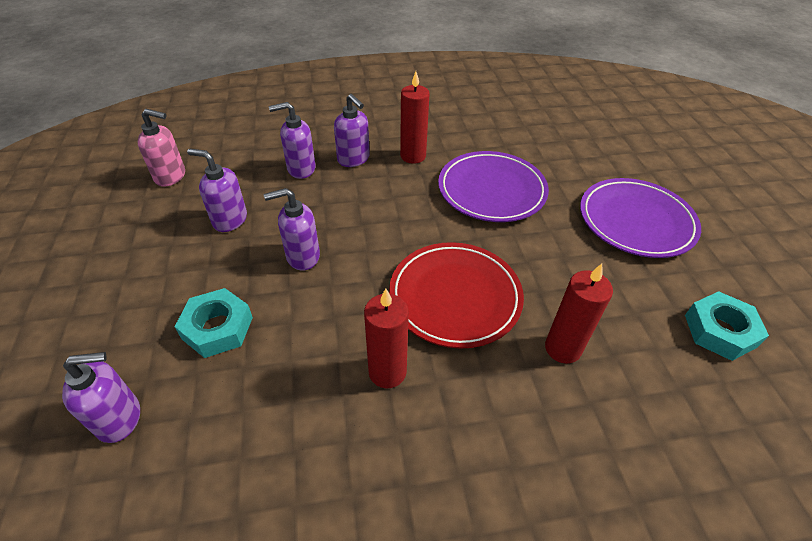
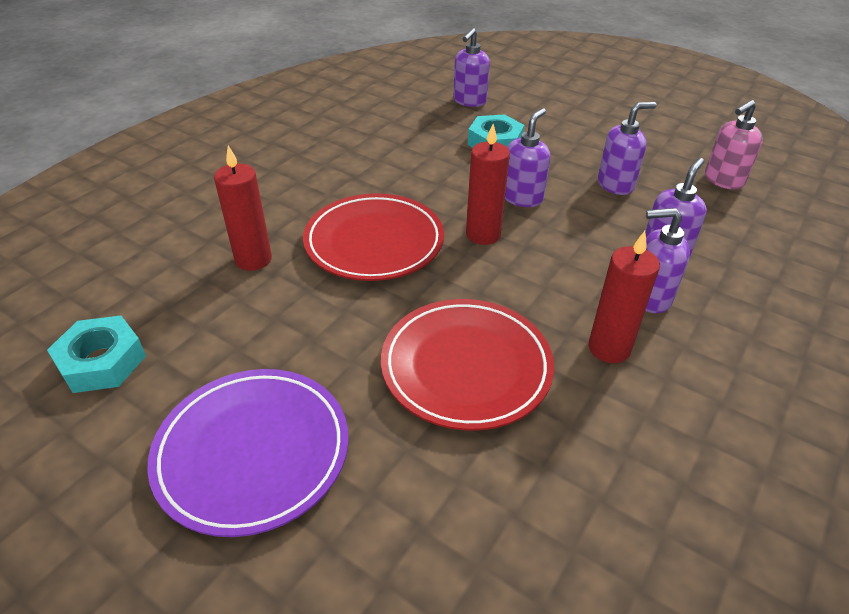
camera: 135 degrees right, 5 degrees down
(387, 372) = (365, 181): red candle -> red candle (483, 234)
(491, 190) = (466, 367): purple plate -> red plate

